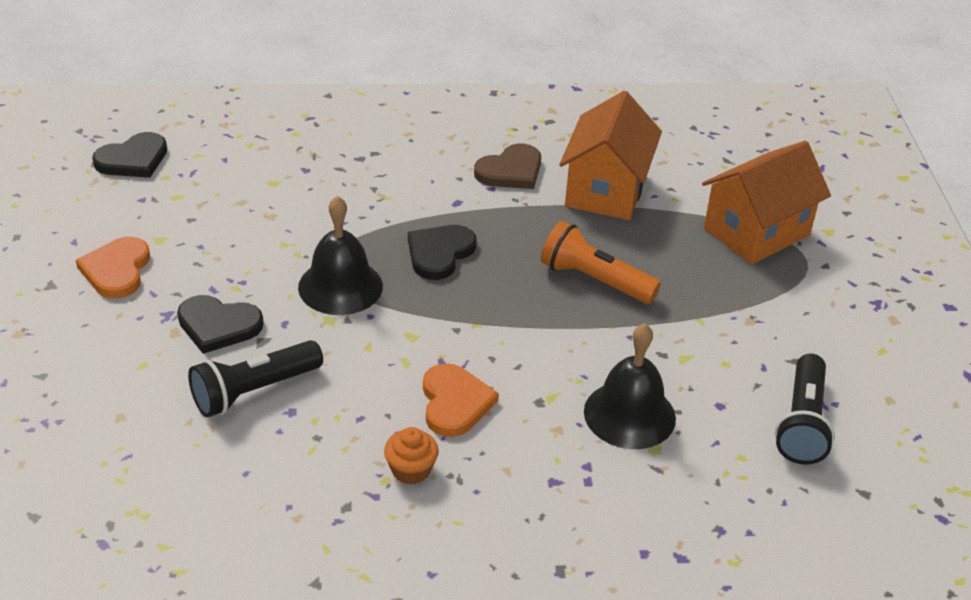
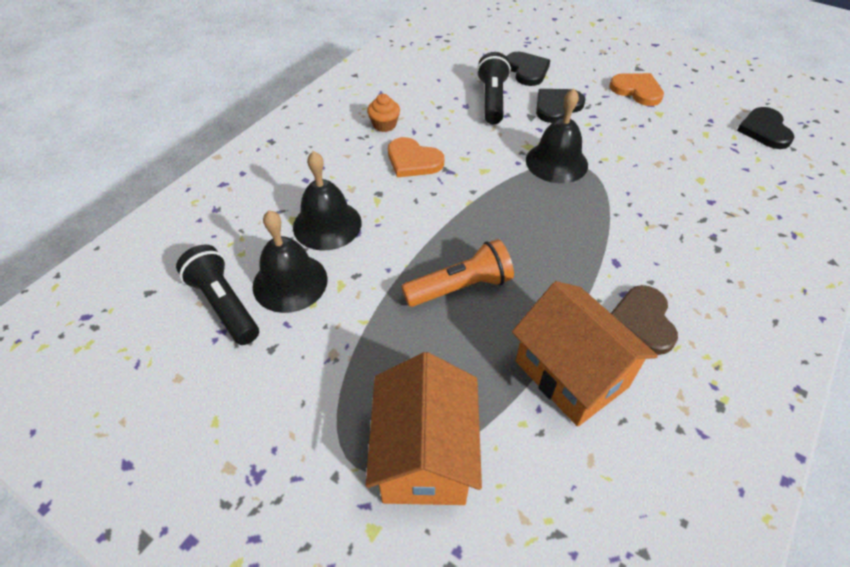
camera: 130 degrees right, 10 degrees up
(439, 253) = (557, 221): black heart -> black heart (527, 70)
(725, 394) = (290, 282): none -> black bell

